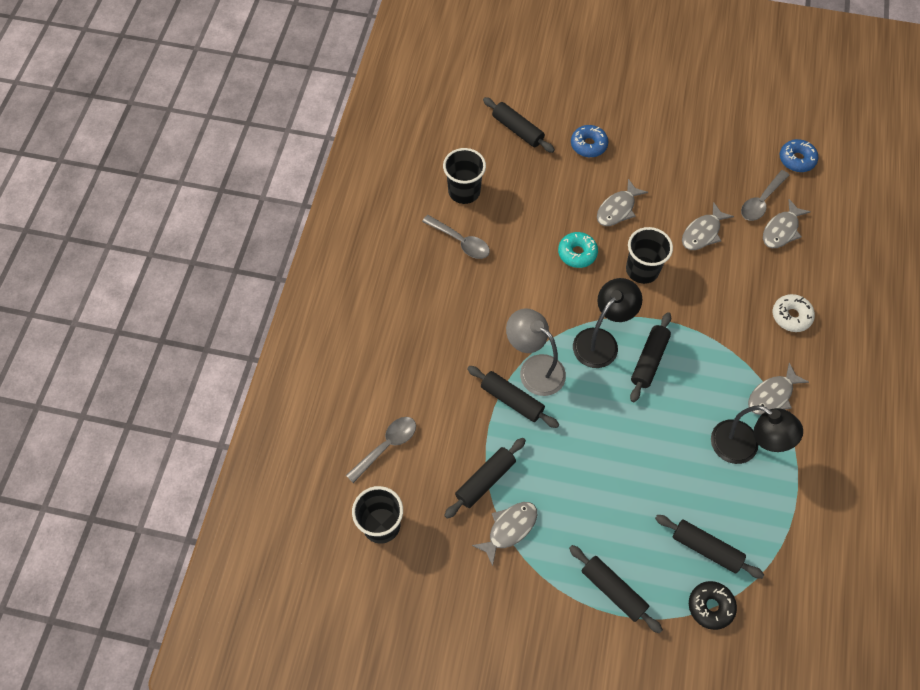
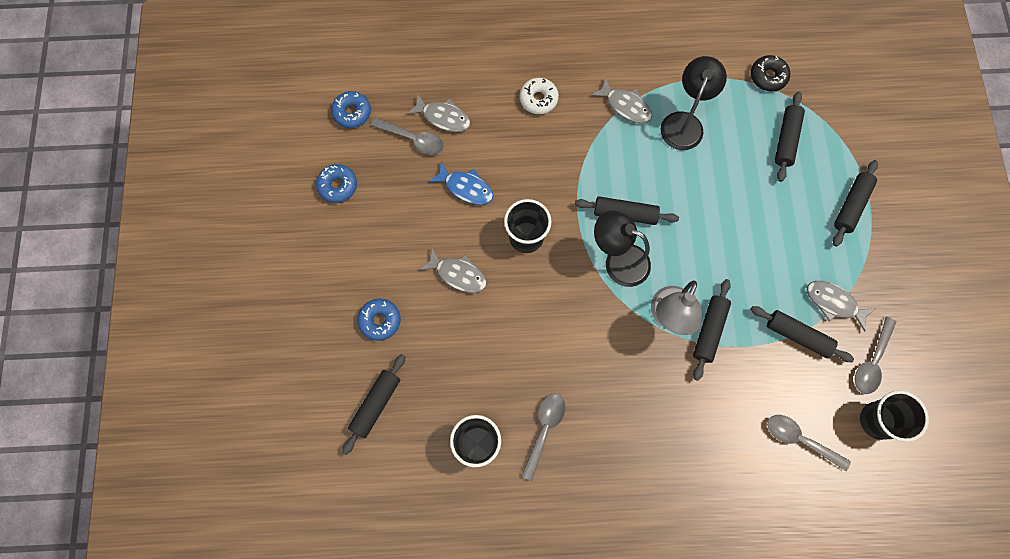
camera: 105 degrees left, 10 degrees up
(439, 544) = (872, 361): none -> grey spoon
(577, 253) = (524, 304): turquoise donut -> none
(702, 233) = (466, 188): grey fish -> blue fish
(710, 606) = (832, 130): black donut -> black donut (768, 76)
(722, 137) = (338, 186): none -> blue donut

